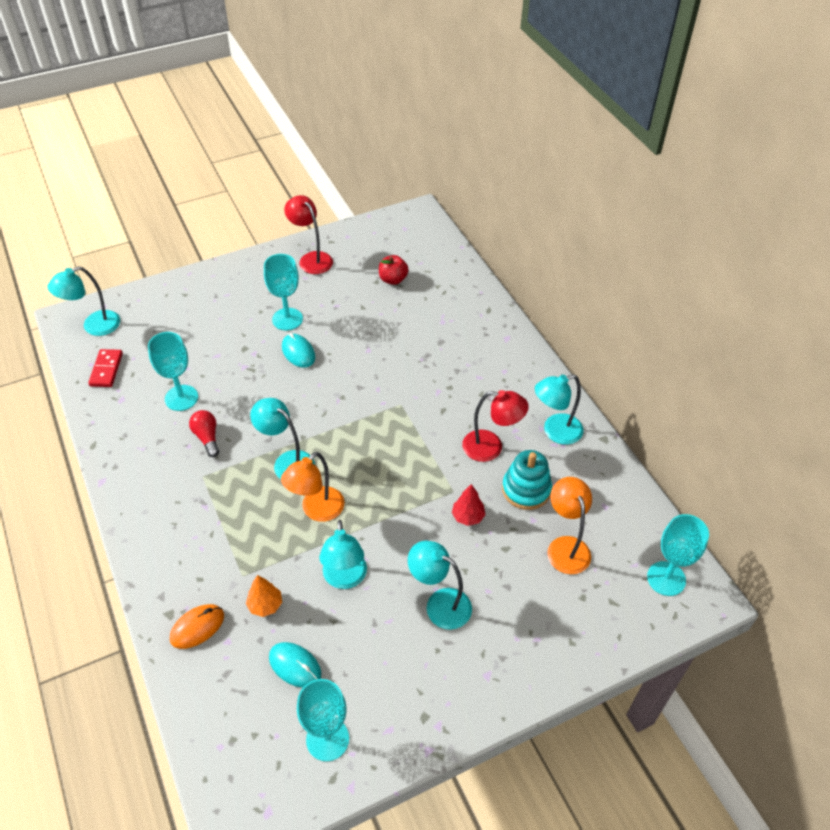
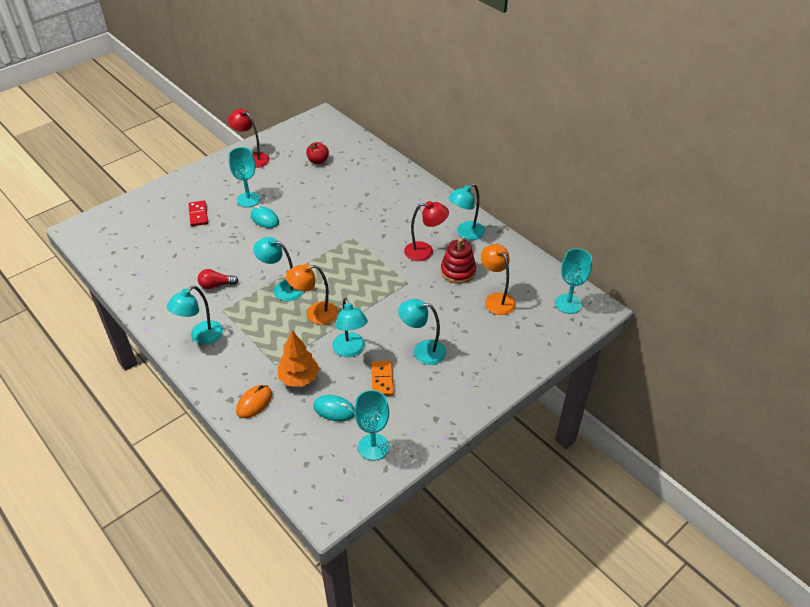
camera: 15 degrees left, 5 degrees down
(94, 326) = (99, 231): turquoise lamp -> turquoise lamp (201, 337)
(106, 369) = (120, 257): red domino -> red domino (198, 215)
(181, 398) = (186, 264): turquoise goblet -> none
(207, 437) = (216, 285): red light bulb -> red light bulb turned 60 degrees counterclockwise
(265, 605) = (299, 378): orange tree -> orange tree, size x1.57
(316, 510) = (315, 314): orange lamp -> orange lamp turned 60 degrees clockwise
(371, 635) = (382, 380): none -> orange domino
(468, 517) = (423, 295): red tree -> none
(526, 489) = (458, 271): turquoise stacking toy -> red stacking toy

